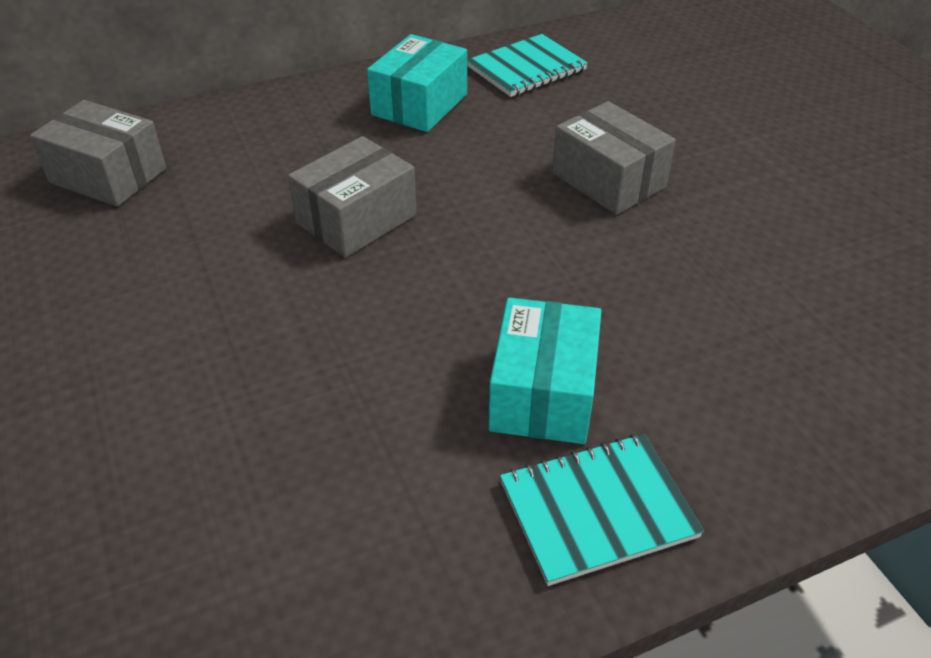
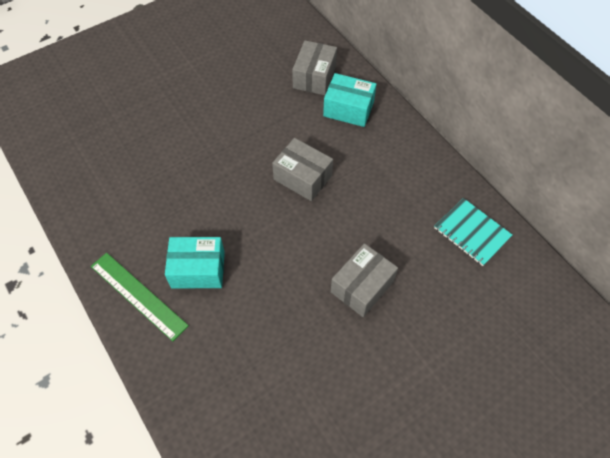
camera: 80 degrees right, 15 degrees up
(419, 104) = (412, 184): turquoise box -> turquoise box (348, 109)
(597, 510) = (138, 295): turquoise notebook -> green ruler

